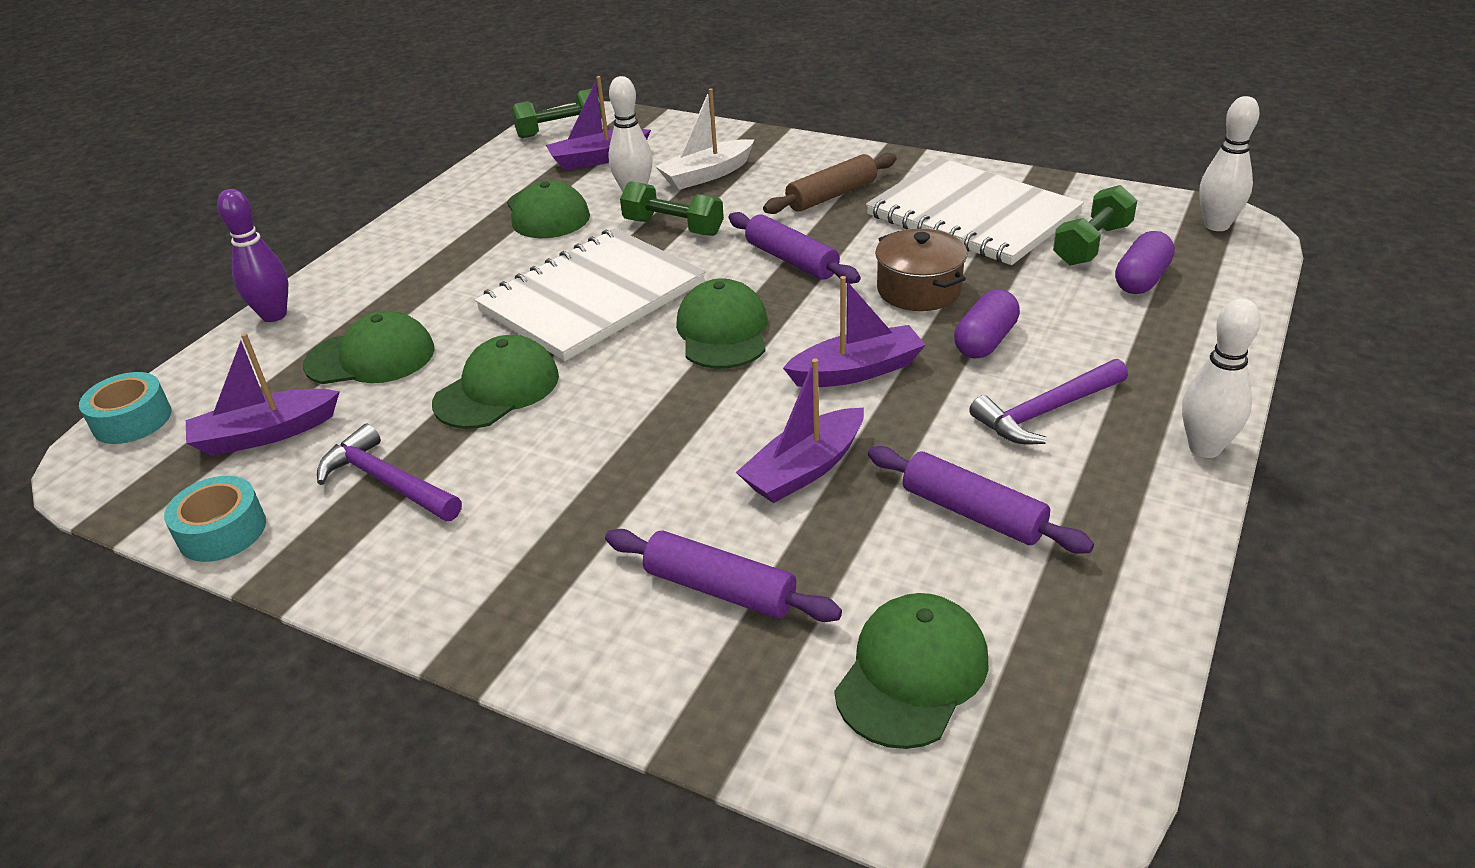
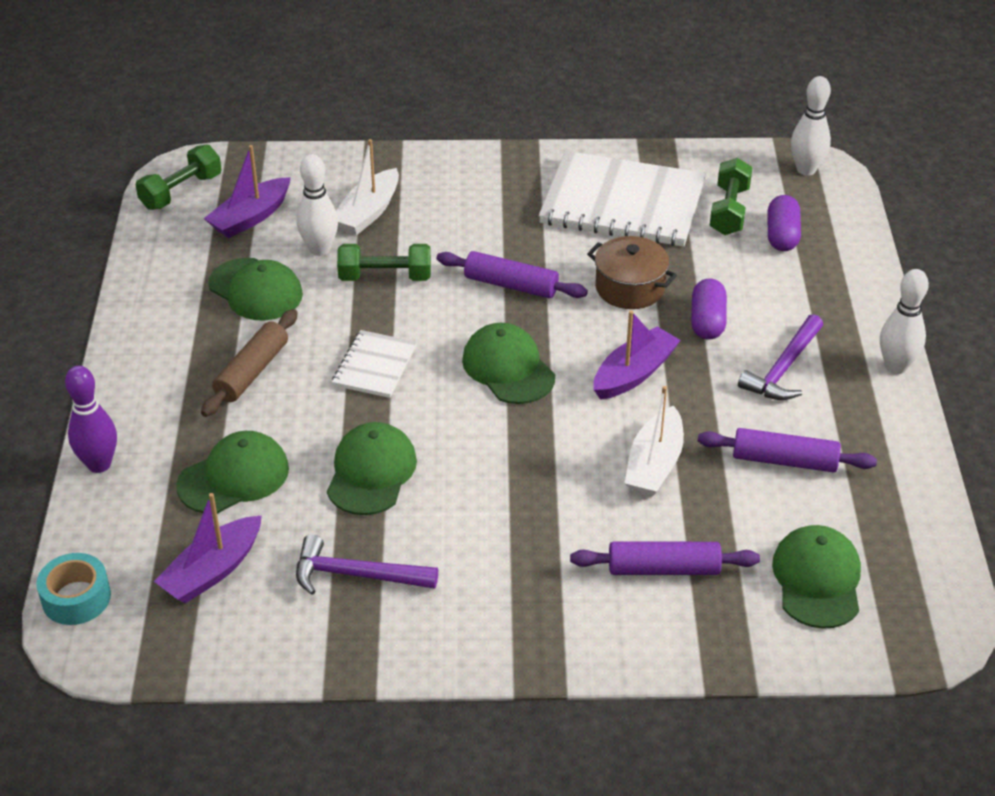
camera: 30 degrees left, 5 degrees up
(222, 531) = (263, 656): turquoise tape -> none
(592, 297) = (375, 366): white notebook -> white notebook, size x0.49
(804, 469) = (654, 464): purple boat -> white boat
(831, 195) = (495, 210): brown rolling pin -> brown rolling pin (252, 372)

